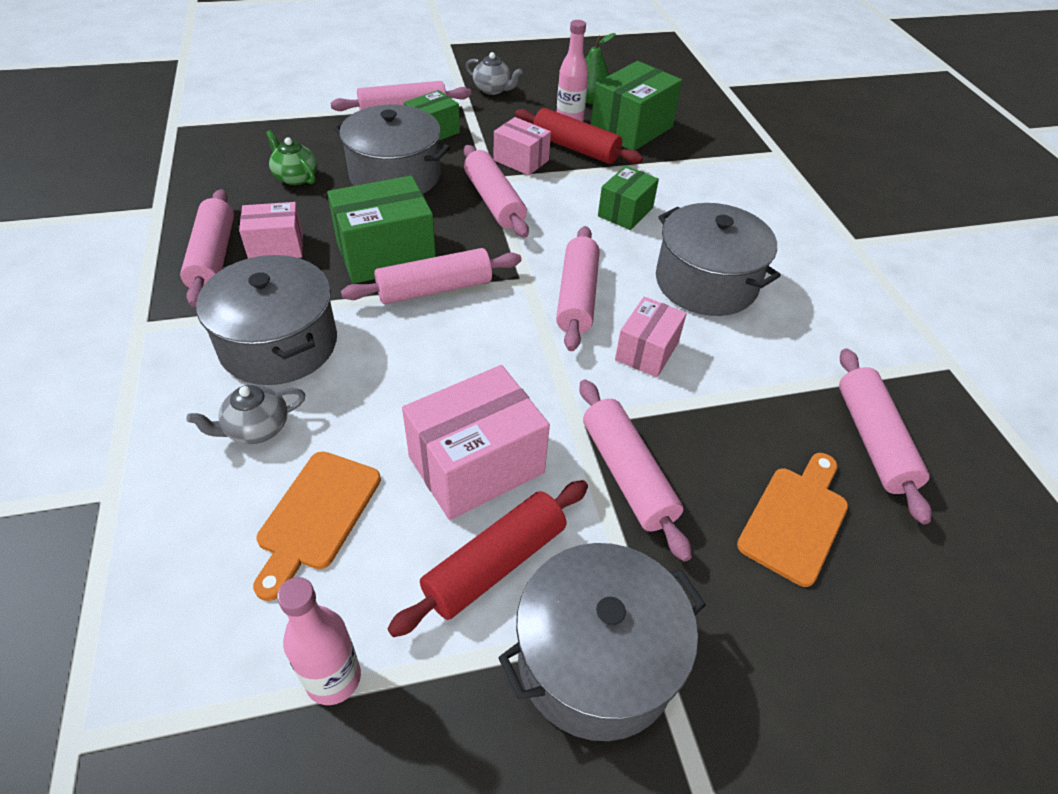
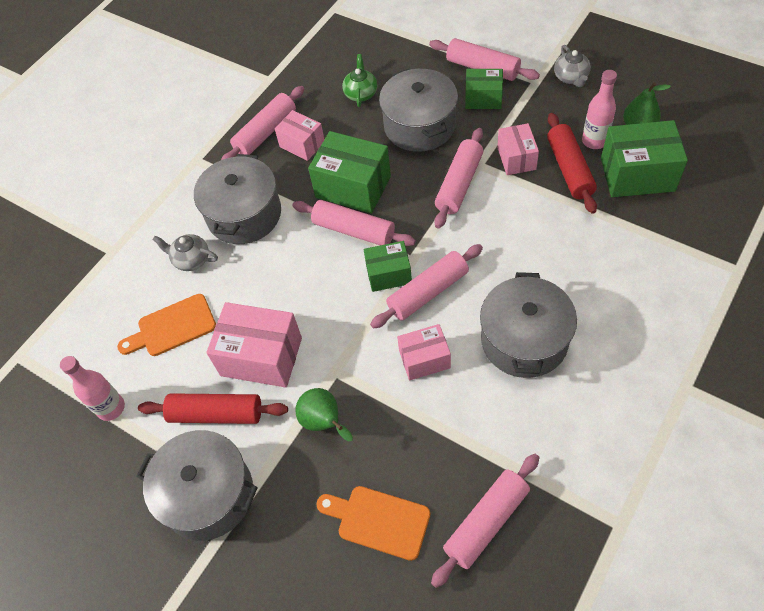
camera: 55 degrees right, 10 degrees up
(625, 212) = (538, 248): green box -> green box (388, 274)
(627, 474) = (324, 422): pink rolling pin -> green pear
(795, 519) = (378, 521): orange cutting board -> orange cutting board turned 150 degrees counterclockwise

